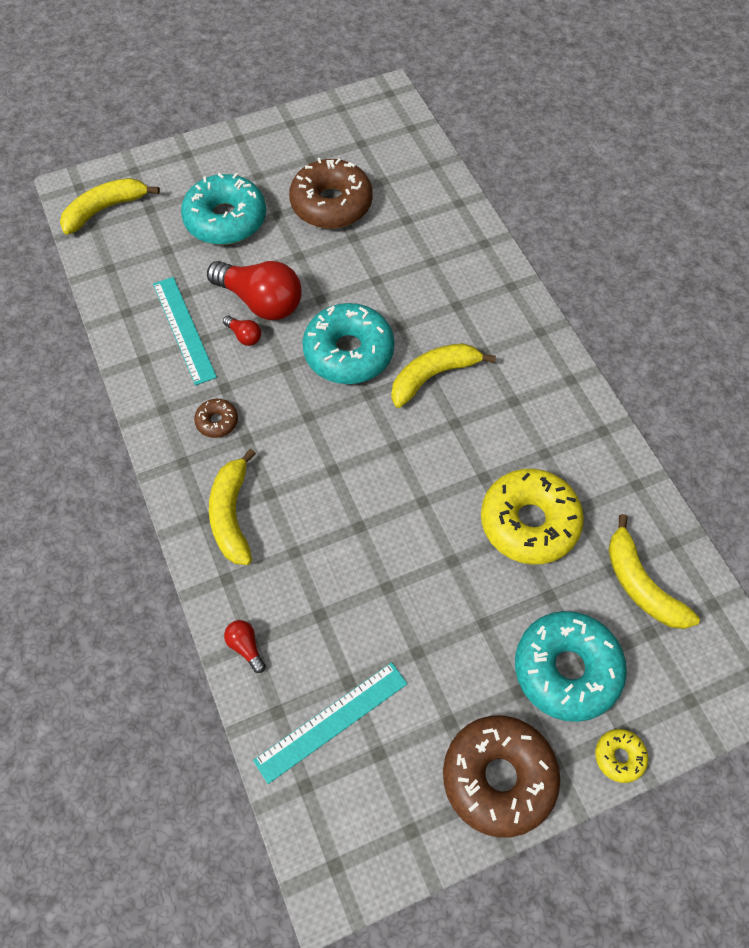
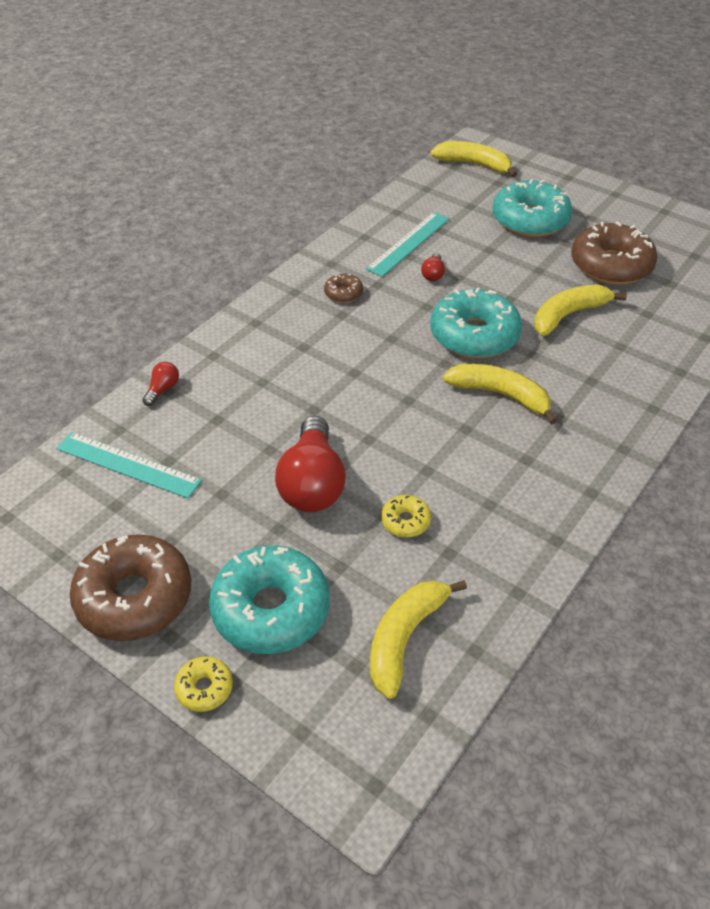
camera: 60 degrees right, 15 degrees down
(232, 515) = (269, 335): yellow banana -> yellow banana (568, 315)
(260, 301) = (473, 269): red light bulb -> red light bulb (312, 483)
(529, 522) = (405, 521): yellow donut -> yellow donut, size x0.46

